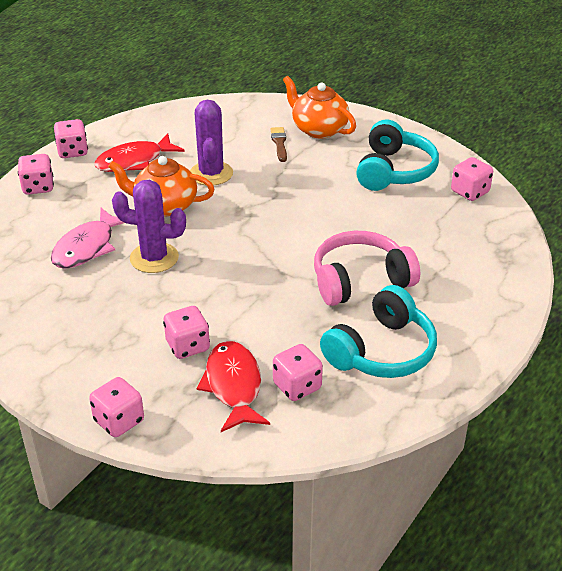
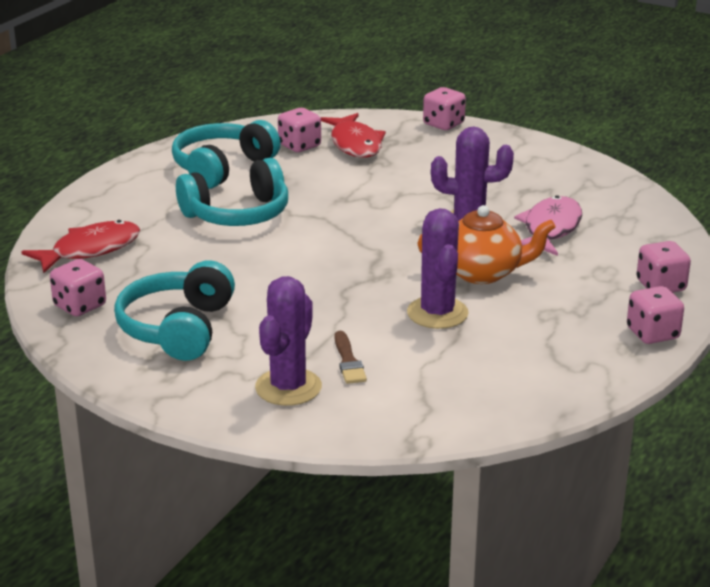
camera: 175 degrees right, 10 degrees down
(134, 161) = (554, 324): red fish -> red fish (90, 250)
(188, 346) = (404, 164): pink dice -> none
(318, 129) = (288, 387): orange teapot -> purple cactus
(360, 280) = (237, 214): pink headphones -> turquoise headphones

